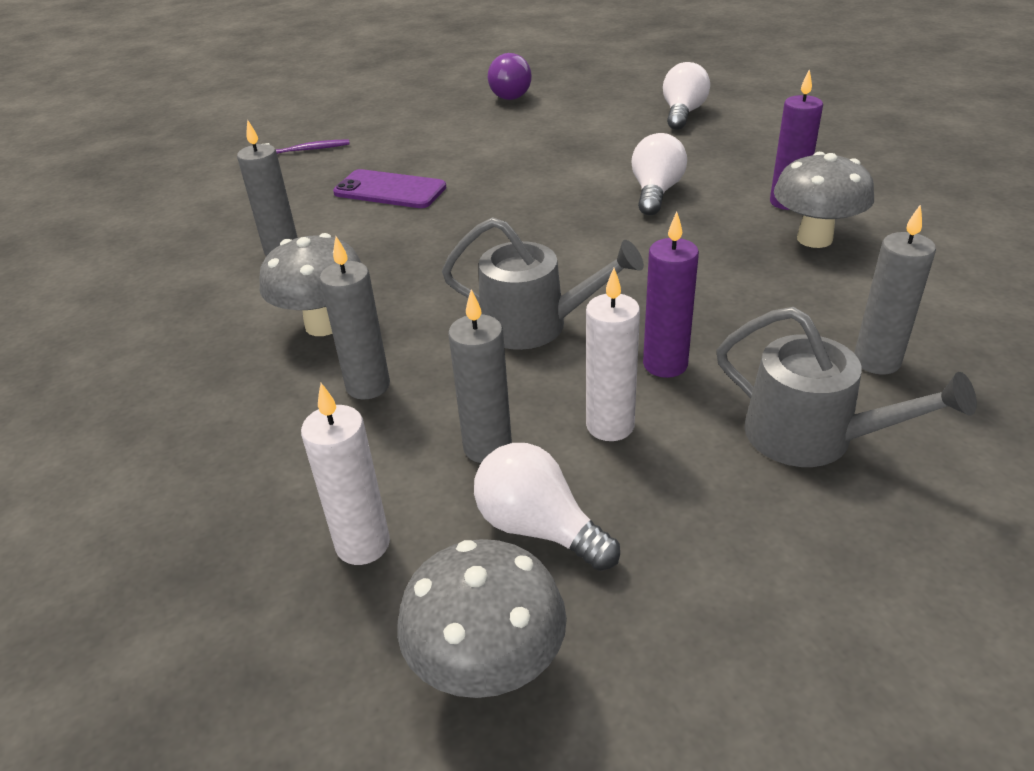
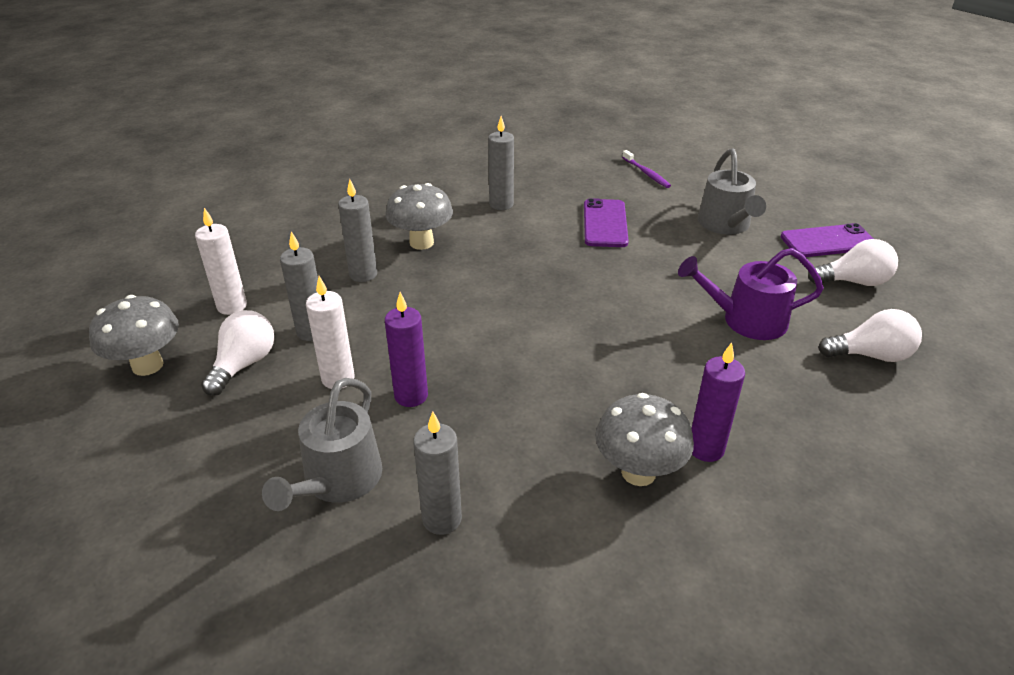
camera: 70 degrees right, 0 degrees up
(511, 94) = (828, 241): purple light bulb -> purple phone
(534, 325) = (445, 326): grey watering can -> grey watering can (726, 224)
(612, 151) = (747, 320): none -> purple watering can
(655, 192) = (677, 358): white light bulb -> white light bulb (853, 282)

